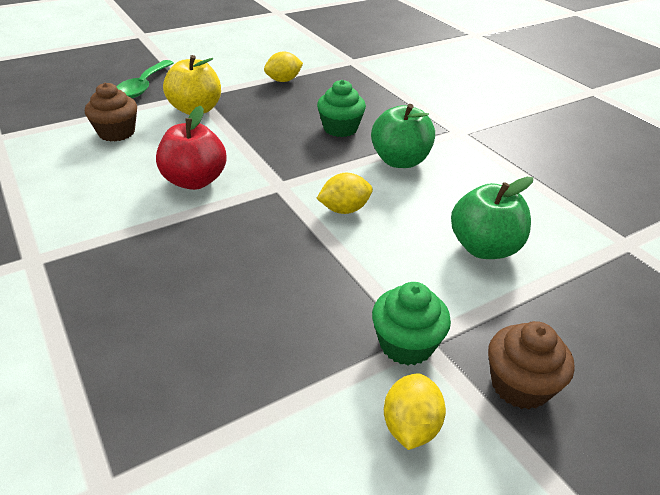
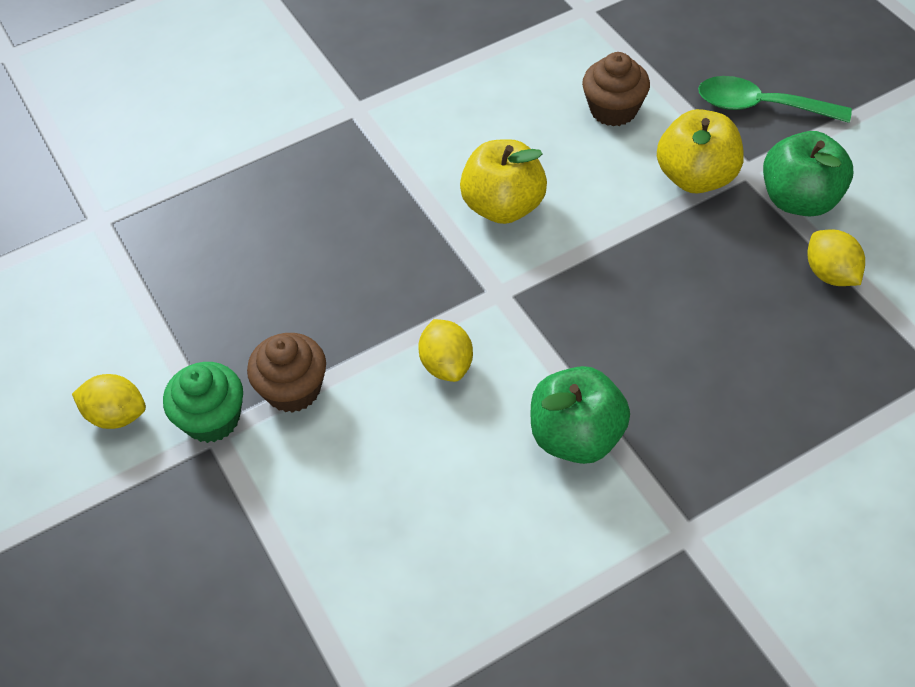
camera: 95 degrees right, 15 degrees up
(194, 181) = (503, 206): red apple -> yellow apple
(340, 128) = (668, 358): green cupcake -> none
(484, 248) = (365, 520): green apple -> green apple (799, 199)
(520, 385) = (146, 516): brown cupcake -> brown cupcake (293, 389)

